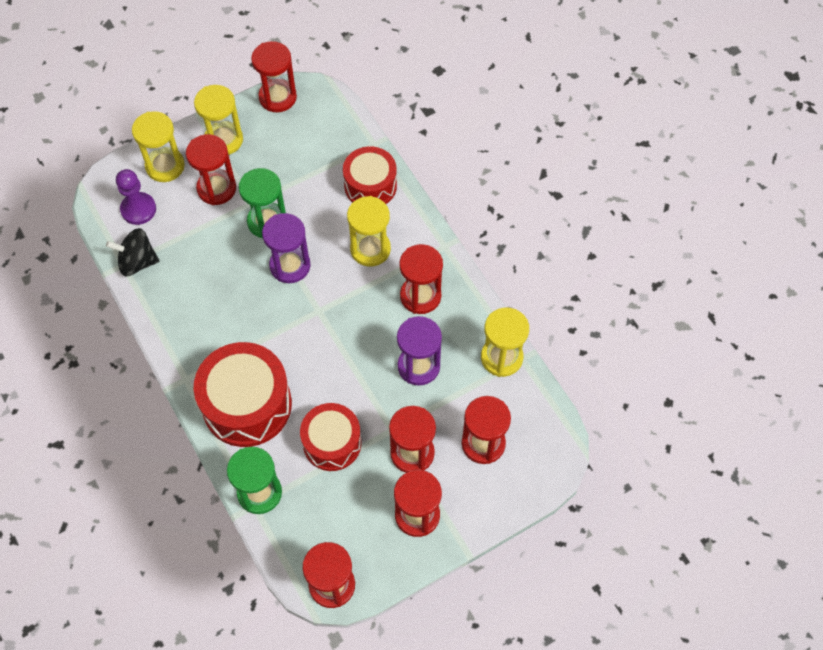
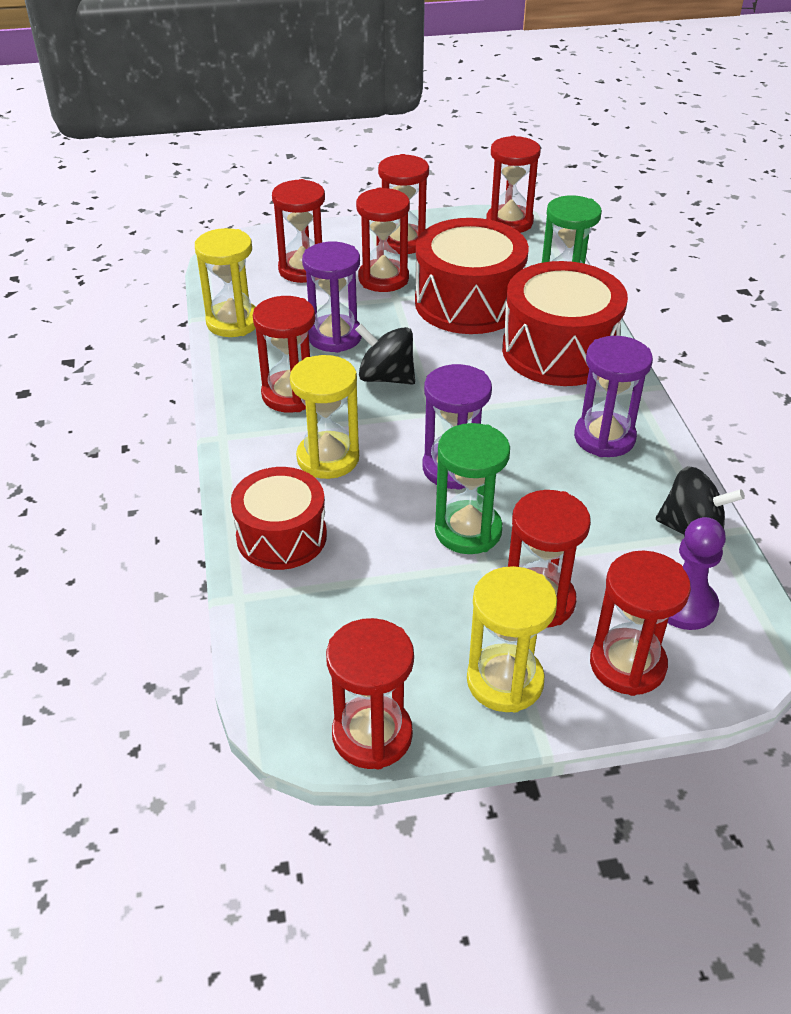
camera: 160 degrees left, 20 degrees down
(165, 166) = (627, 664): yellow hourglass -> red hourglass
(199, 323) = (604, 438): none -> purple hourglass
(332, 443) = (468, 303): red drum -> red drum, size x1.55
(363, 334) = (386, 377): none -> black spinning top

